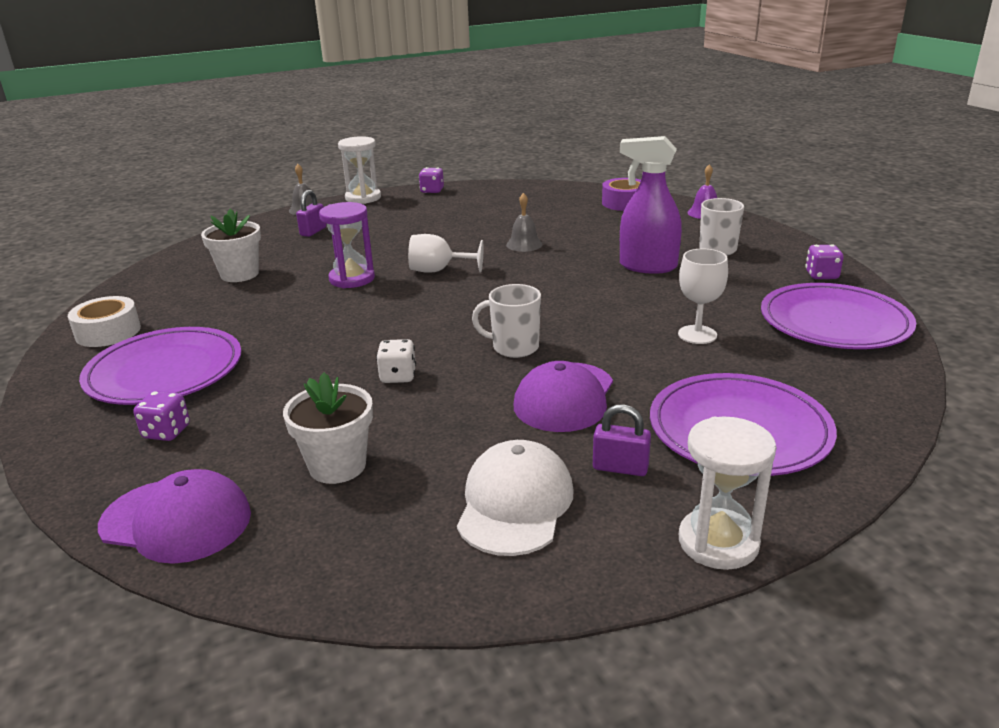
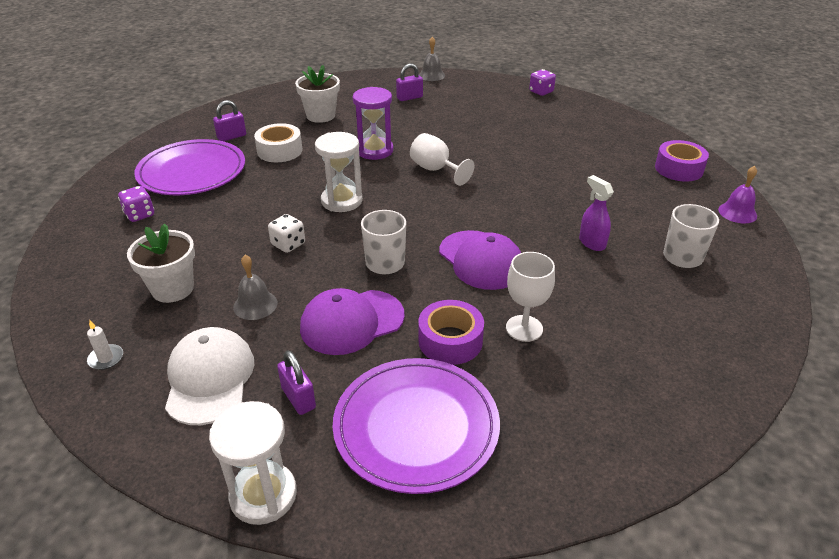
camera: 40 degrees right, 10 degrees up
(108, 332) = (205, 128): white tape -> white tape (279, 151)
(159, 326) = (232, 137): none -> purple padlock
(176, 520) = (71, 274): purple cap -> purple cap (481, 260)
(363, 198) = (483, 79): white hourglass -> white hourglass (341, 201)
(372, 556) = (106, 358): none -> white candle
(515, 503) = (209, 378): white cap -> white cap turned 60 degrees counterclockwise
(524, 244) = (530, 174): grey bell -> grey bell (255, 305)
(647, 266) = (591, 243): purple spray bottle -> purple spray bottle, size x0.56
(662, 368) = (450, 341): none -> purple tape
(821, 275) = (737, 335): purple dice -> none
(834, 322) = (661, 388): purple plate -> none

